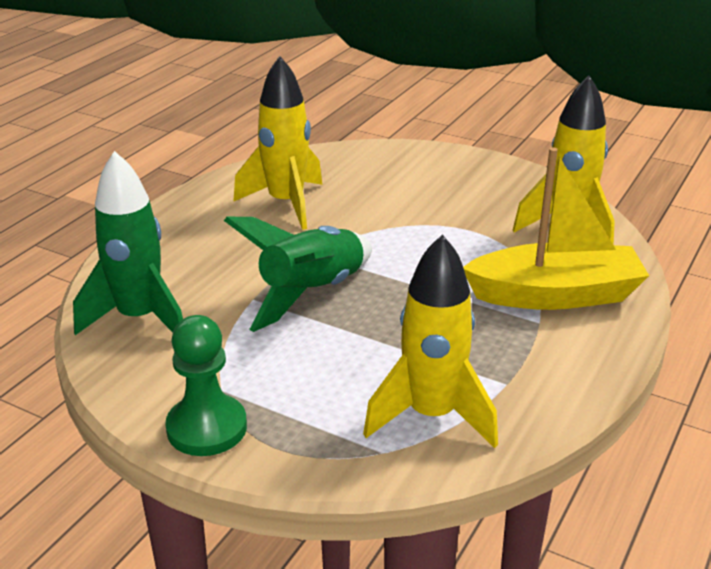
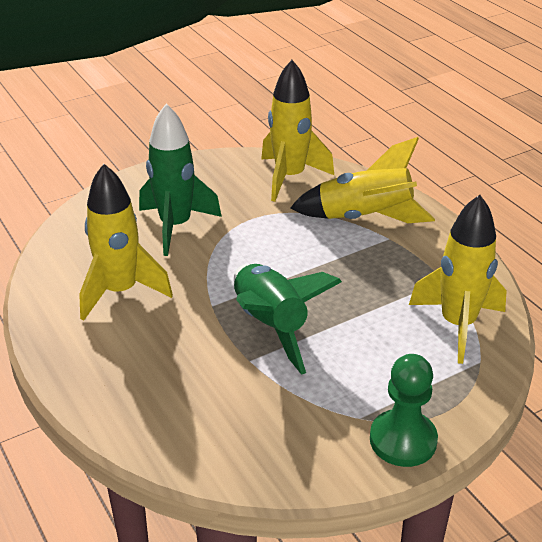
camera: 60 degrees left, 5 degrees up
(139, 318) = (225, 437): green rocket -> green rocket (175, 226)
(555, 295) = (365, 218): yellow boat -> yellow rocket

